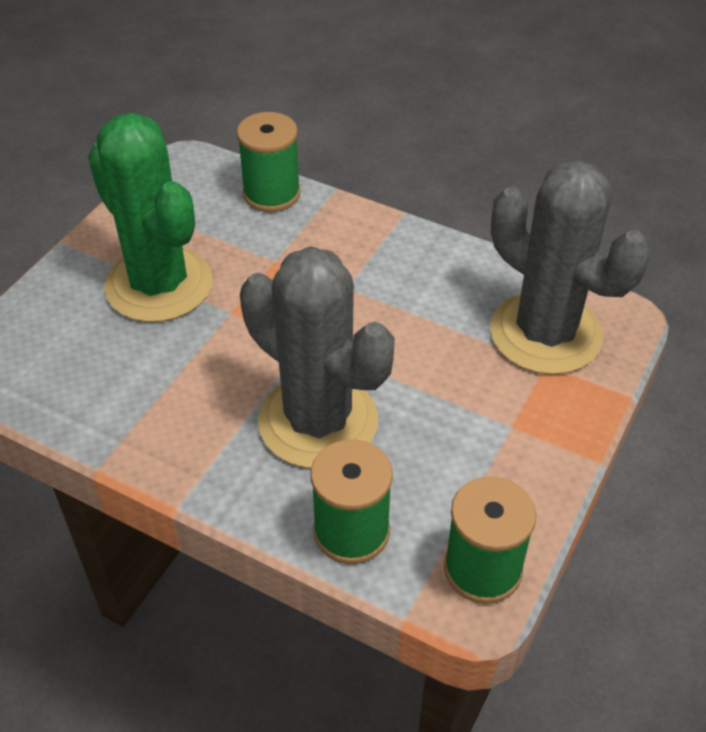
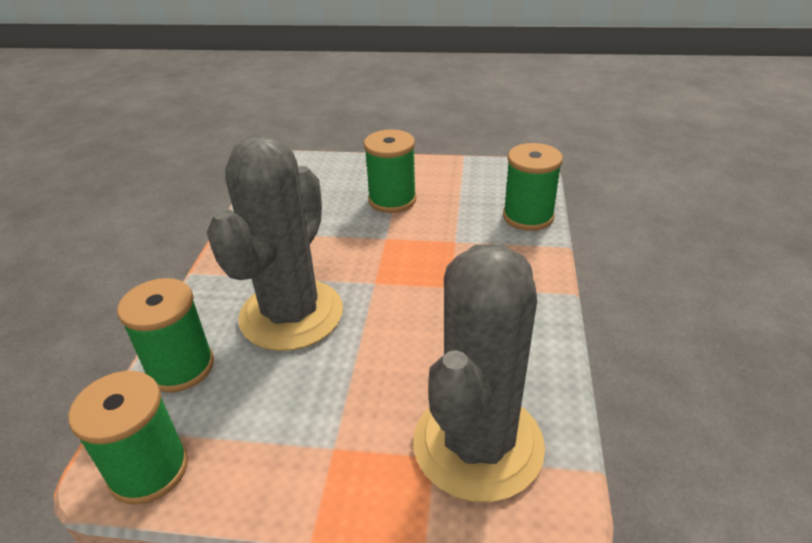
camera: 70 degrees right, 10 degrees down
(159, 285) = (392, 200): green cactus -> green spool

